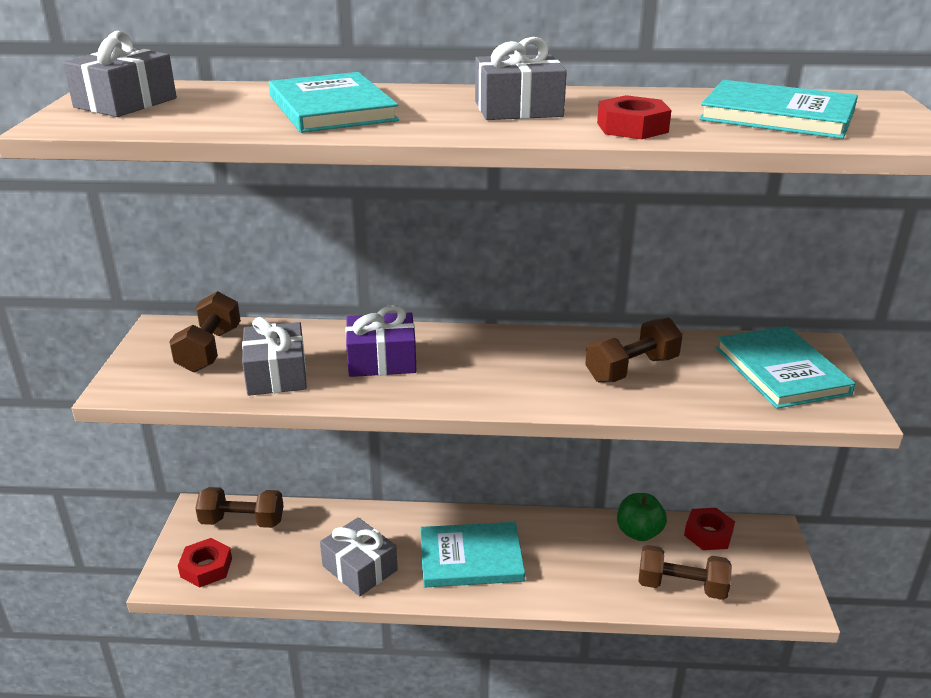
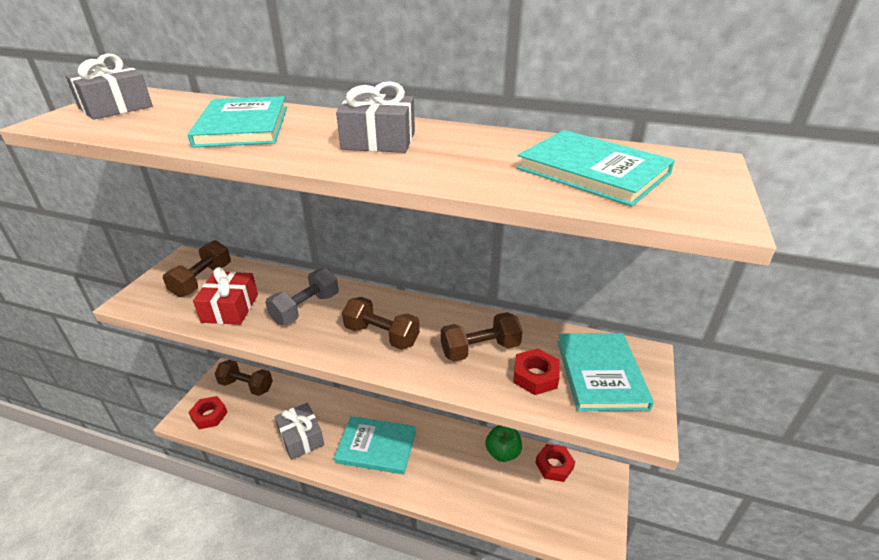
camera: 15 degrees right, 5 degrees up
(276, 374) = (230, 308): grey gift -> red gift
(382, 360) = (305, 308): purple gift -> grey dumbbell
(632, 127) = (450, 170): red nut -> red nut (535, 376)
(681, 586) = (515, 506): brown dumbbell -> brown dumbbell (381, 335)

